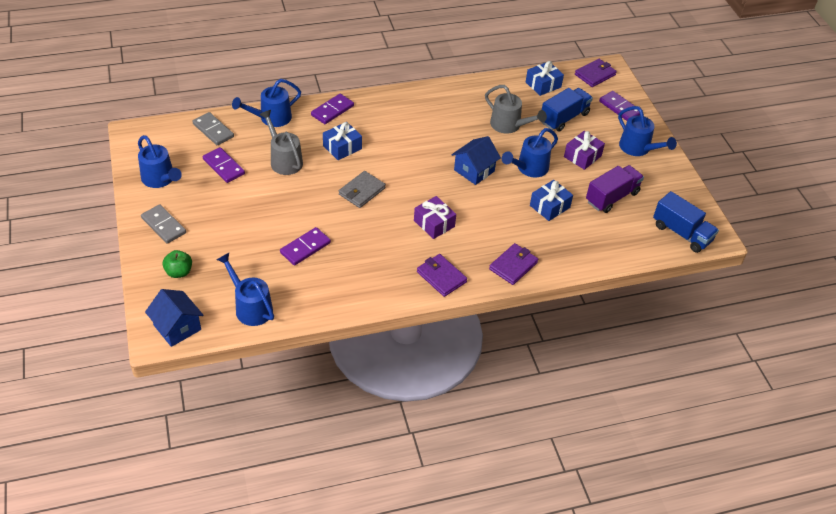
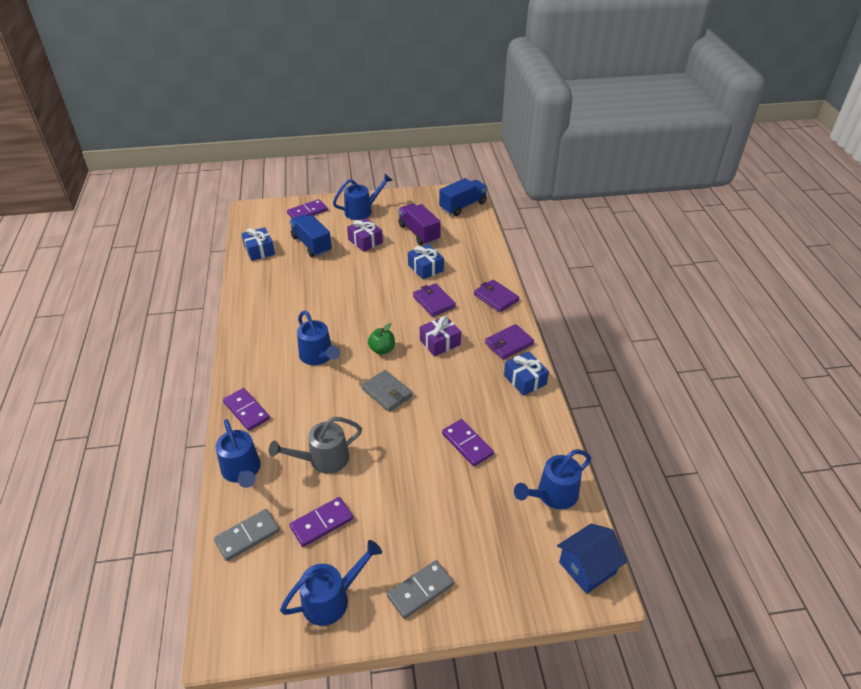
camera: 80 degrees left, 5 degrees down
(179, 272) = (501, 569): green apple -> green apple (382, 349)
(342, 147) = (313, 405): blue gift -> blue gift (525, 380)
(474, 170) = (371, 308): blue house -> none
(509, 126) = (312, 278): grey watering can -> none
(529, 168) = (375, 274): blue watering can -> blue watering can (318, 357)
(595, 75) = (256, 218): purple wallet -> purple wallet (433, 302)

